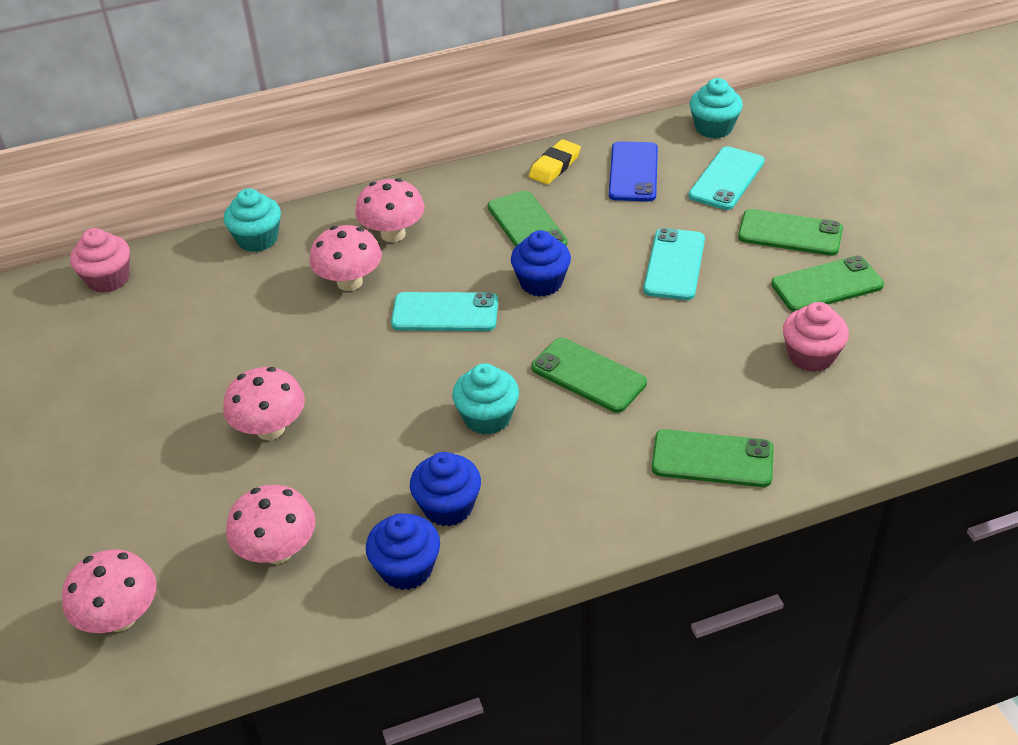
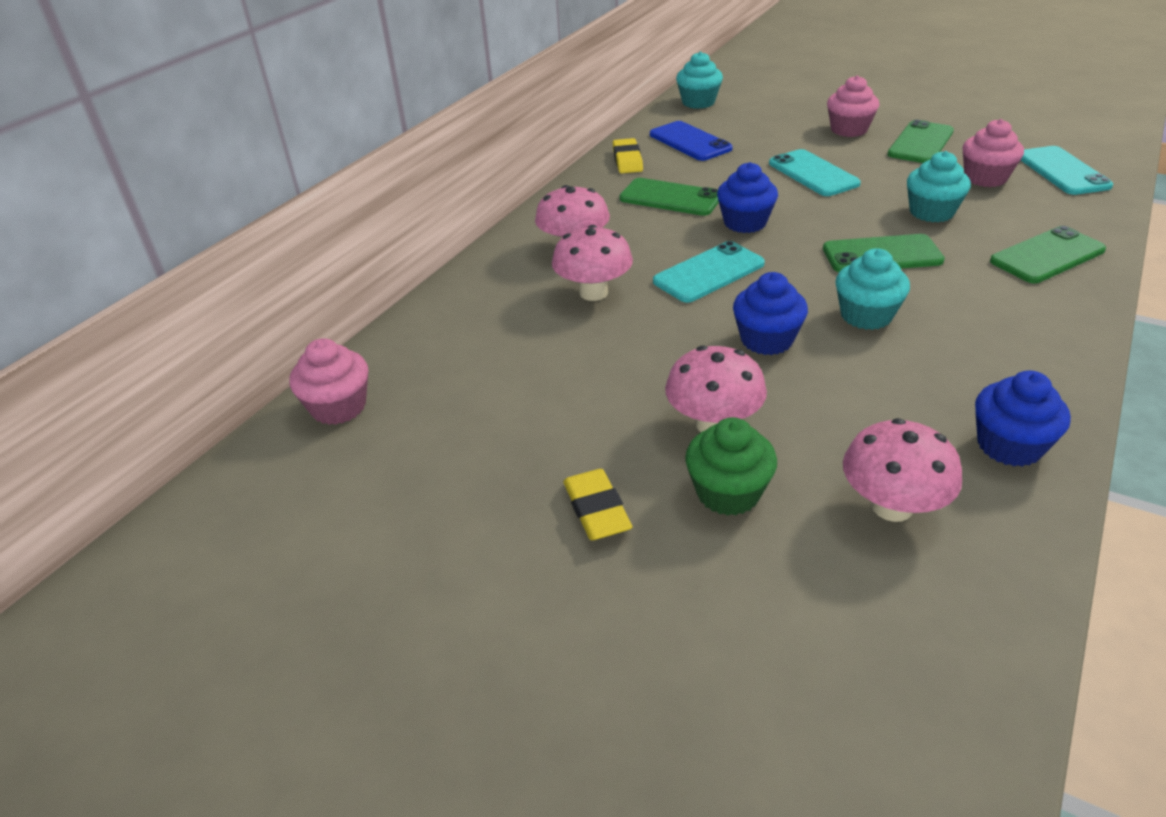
camera: 40 degrees left, 5 degrees down
(120, 617) = (862, 674): pink mushroom -> none
(138, 437) = (597, 509): none -> yellow eraser
(211, 477) = (728, 493): none -> green cupcake
(257, 239) = (453, 305): turquoise cupcake -> turquoise cupcake (931, 212)
(448, 506) = (953, 385): blue cupcake -> blue cupcake (766, 340)
(727, 179) = (757, 121): turquoise phone -> turquoise phone (1062, 171)
(790, 233) = (849, 130): green phone -> pink cupcake

